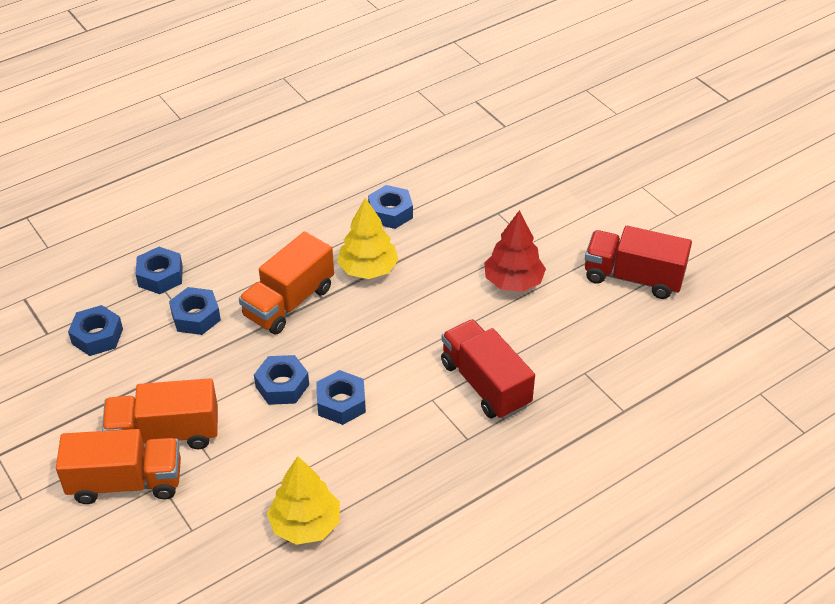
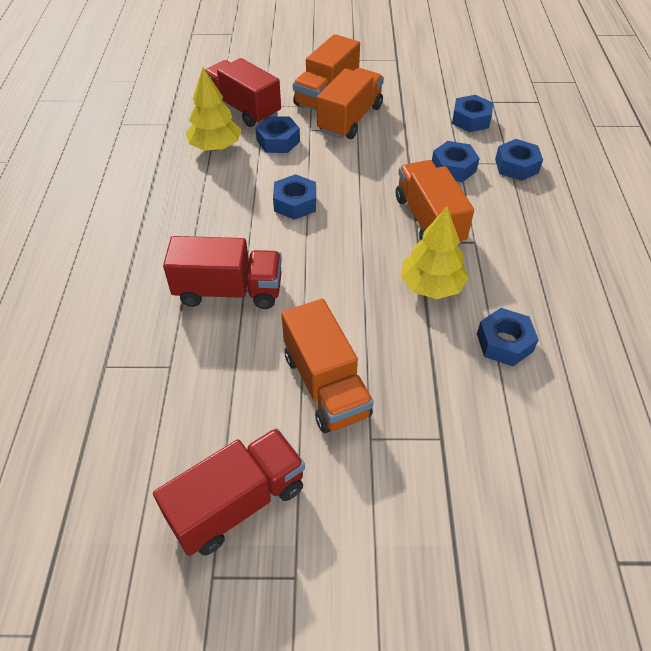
camera: 125 degrees right, 5 degrees up
(212, 547) = (243, 108): none -> red truck
(282, 385) = (341, 182): blue nut -> blue nut (278, 141)
(513, 282) = (326, 385): red tree -> orange truck

